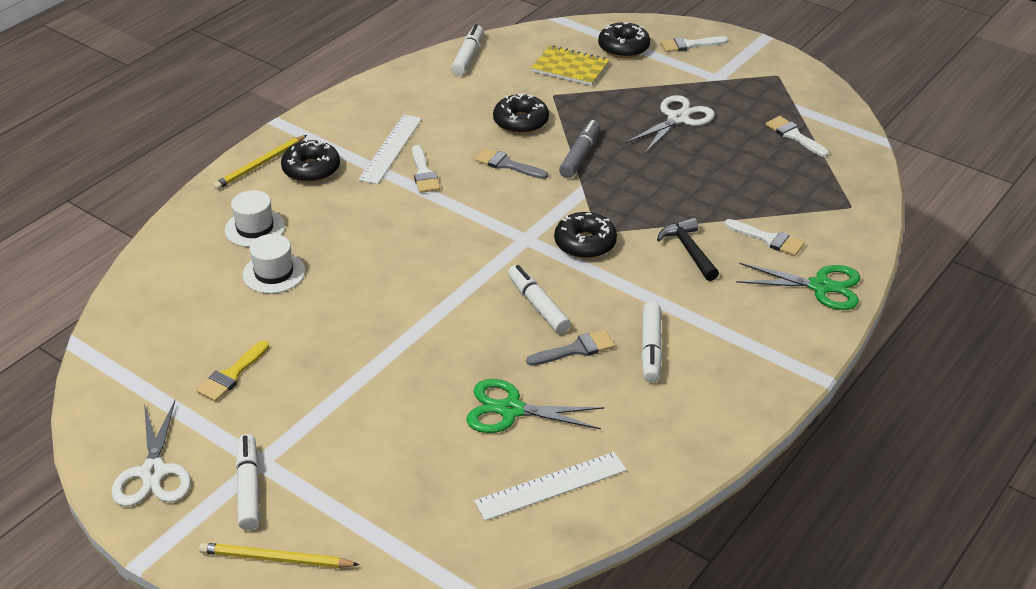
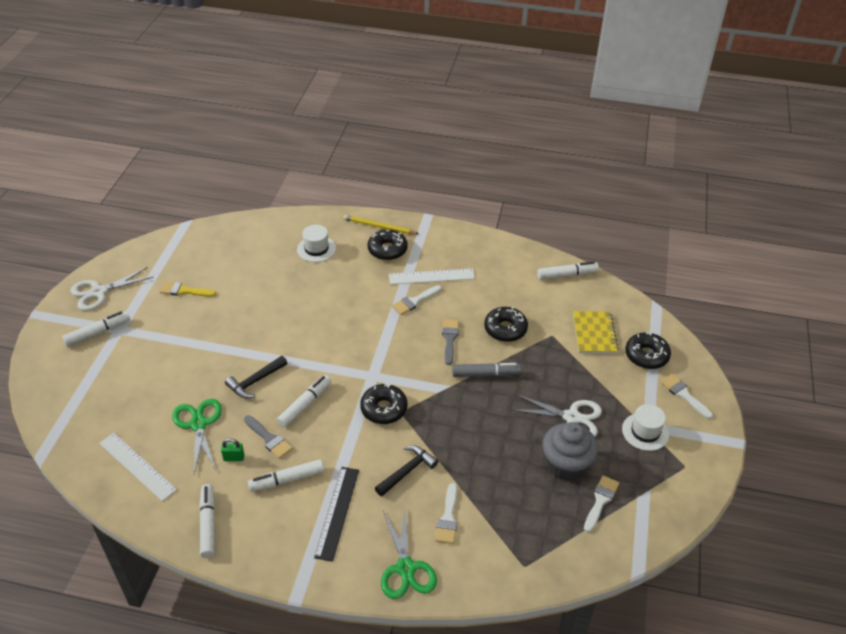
camera: 65 degrees right, 5 degrees up
(274, 273) = (279, 273): white hat -> white hat (645, 431)
(275, 559) = (48, 364): yellow pencil -> none
(468, 340) = (255, 381): none -> black hammer
(589, 388) = (234, 458): none -> green padlock
(685, 433) = (208, 524): none -> white marker
(721, 319) = (337, 512): none -> black ruler
(738, 142) = (566, 465): none -> grey cupcake

